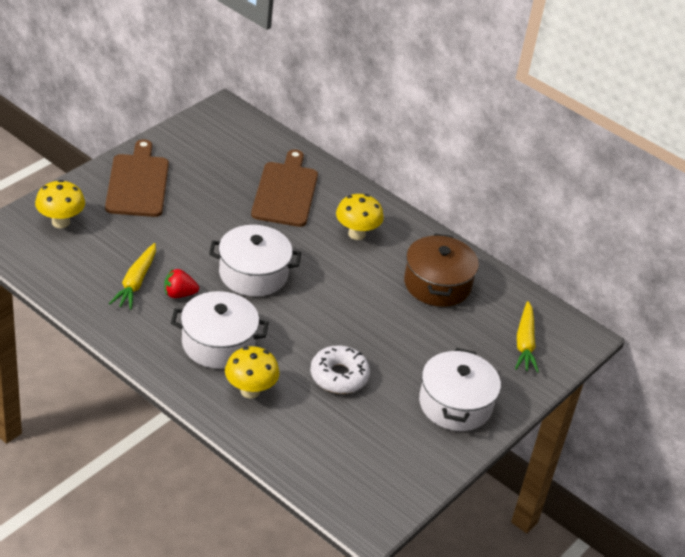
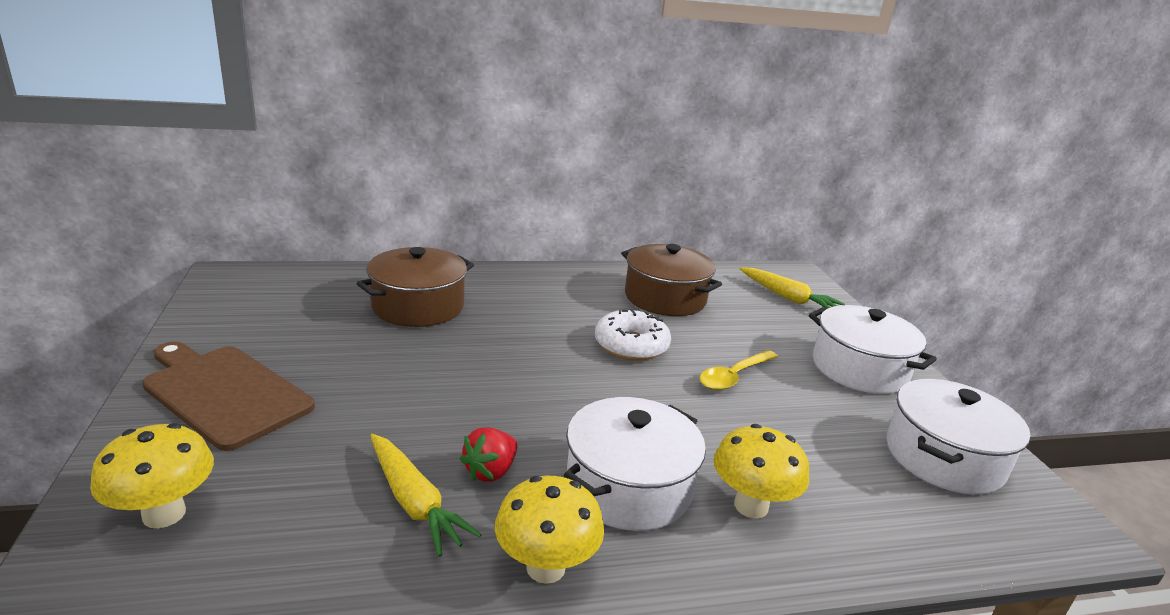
camera: 50 degrees left, 15 degrees down
(253, 274) = (524, 391): white pot -> white pot (943, 457)
(286, 192) = (418, 306): brown cutting board -> brown pot
(339, 376) = (767, 419): white donut -> white donut (631, 345)
(356, 234) = (541, 301): yellow mushroom -> yellow mushroom (546, 567)
(370, 349) = (734, 376): none -> yellow spoon

